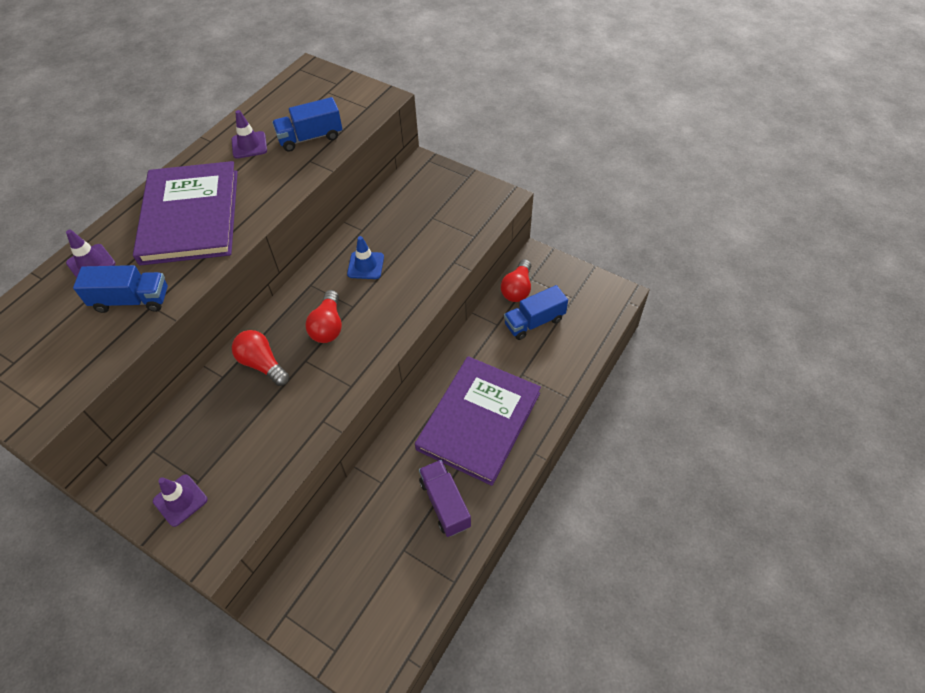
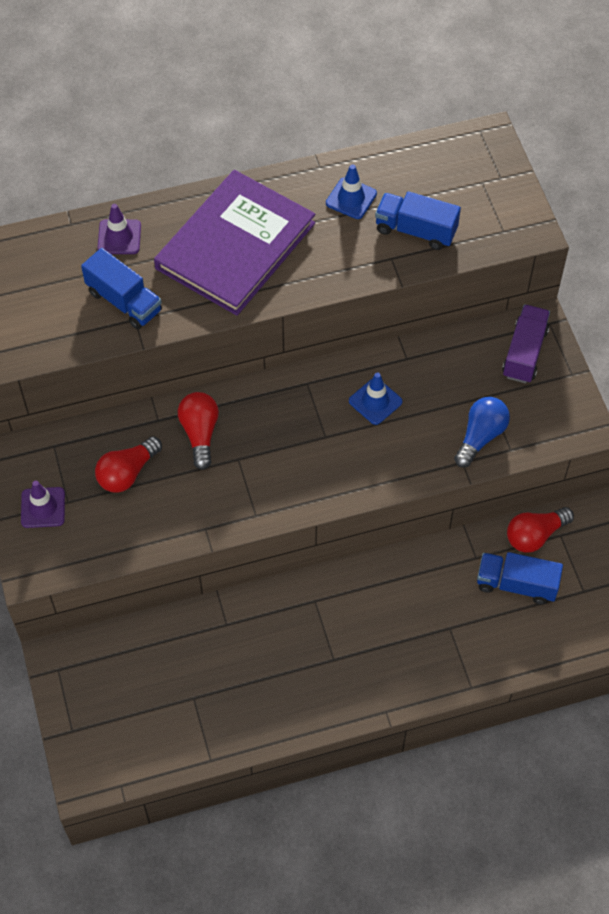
camera: 40 degrees right, 5 degrees up
(249, 145) = (351, 198): purple traffic cone -> blue traffic cone
(328, 326) = (286, 440): red light bulb -> red light bulb (127, 473)
(445, 504) = (263, 689): purple truck -> purple truck (524, 353)
(450, 241) = (480, 436): none -> blue light bulb
(478, 421) = (364, 639): purple book -> none

